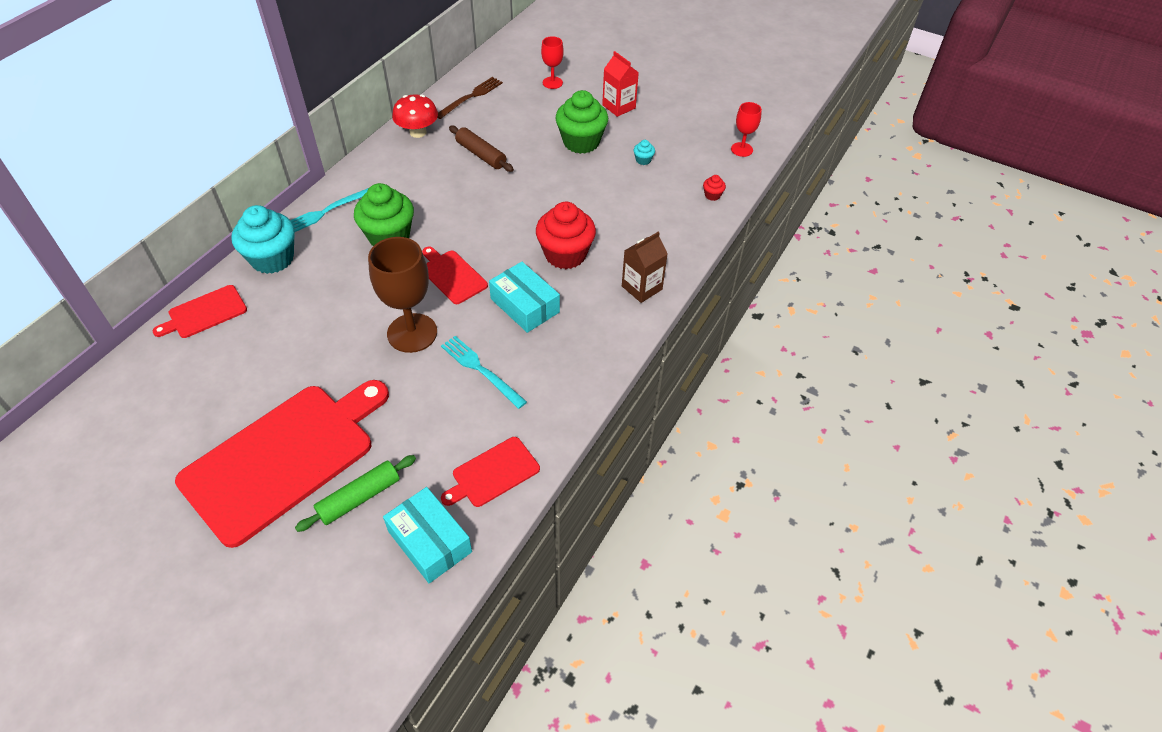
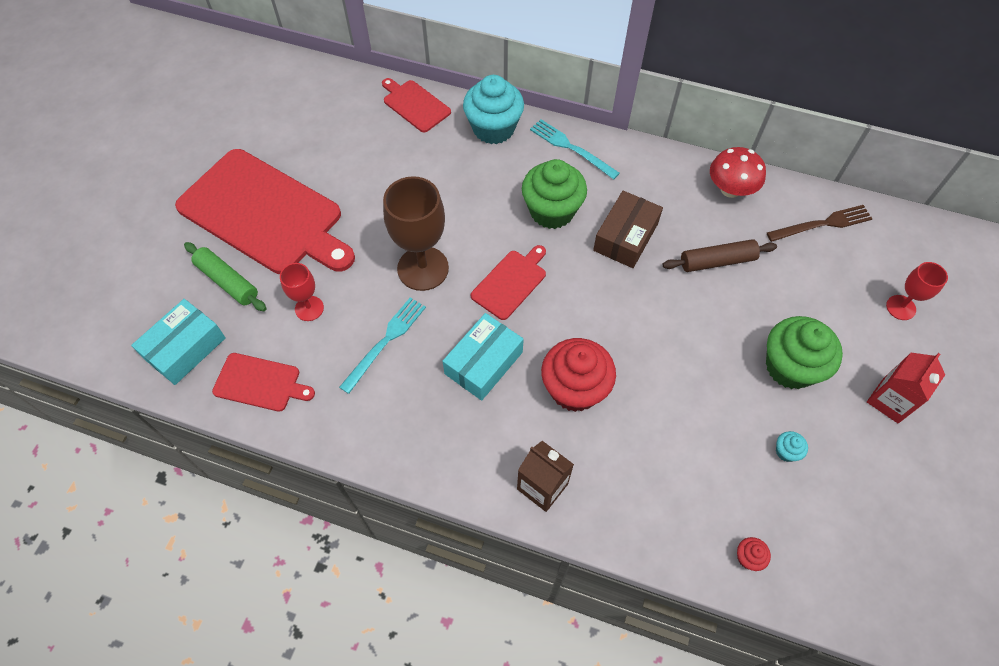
camera: 80 degrees right, 10 degrees up
(436, 198) = (625, 237): none -> brown box
(471, 97) = (822, 224): brown fork -> brown fork turned 45 degrees counterclockwise
(481, 155) = (717, 261): brown rolling pin -> brown rolling pin turned 45 degrees clockwise
(493, 473) = (260, 383): red cutting board -> red cutting board turned 150 degrees clockwise
(741, 149) = (872, 592): red goblet -> red goblet (309, 308)

